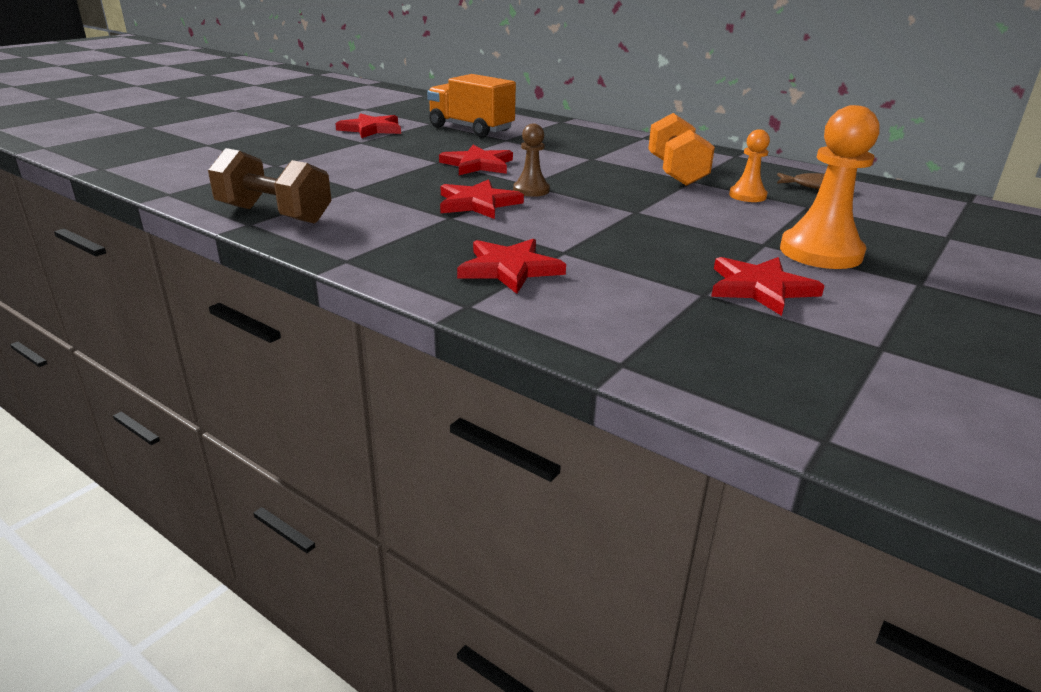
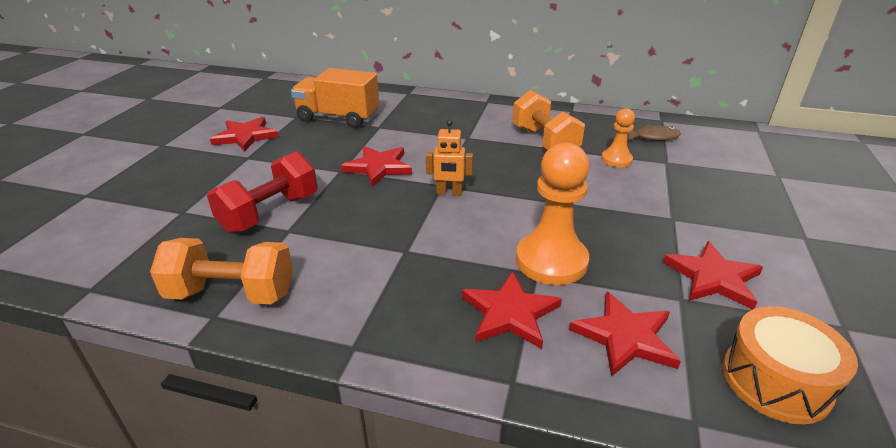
camera: 20 degrees left, 5 degrees up
(274, 214) = (232, 293): brown dumbbell -> orange dumbbell
(349, 176) = (270, 213): none -> red dumbbell
(477, 203) = (416, 223): red star -> red star (625, 337)
(531, 190) = (449, 193): brown pawn -> orange robot
(745, 360) = (775, 381): none -> orange drum
(820, 252) = (717, 218): orange pawn -> orange pawn (551, 261)

